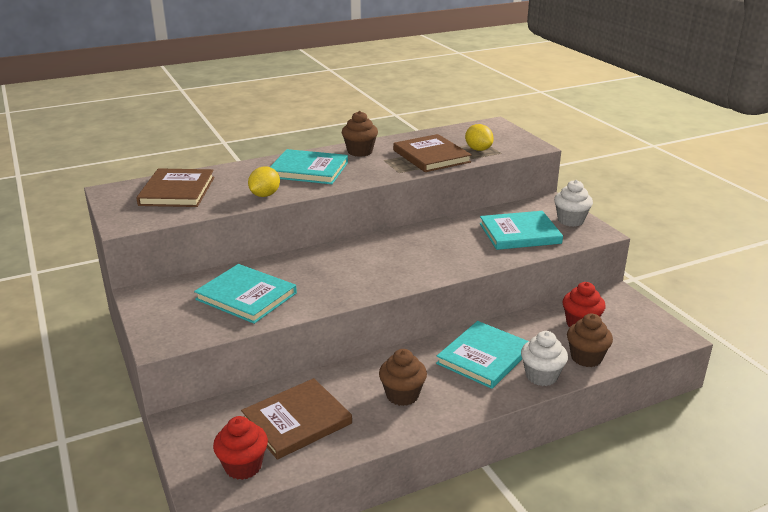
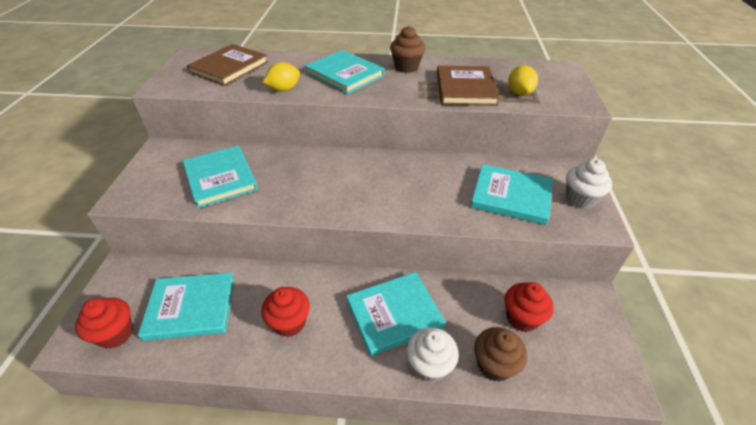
camera: 30 degrees right, 15 degrees up
(297, 421) = (191, 308): brown book -> turquoise book
(402, 395) = (289, 323): brown cupcake -> red cupcake

